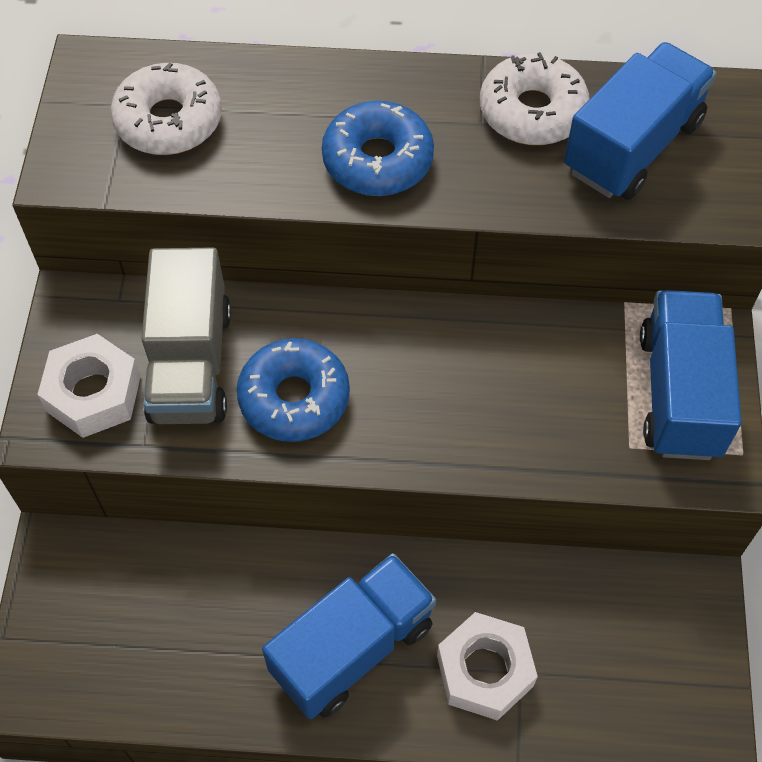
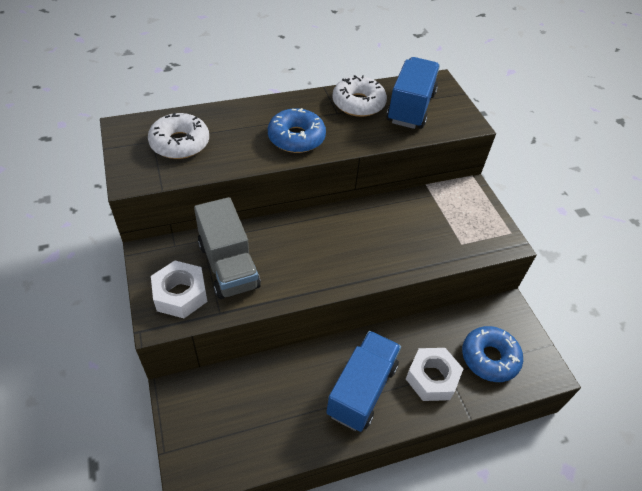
camera: 25 degrees left, 10 degrees down
(294, 398) = (291, 267): blue donut -> blue donut (489, 358)
(679, 393) = (470, 215): blue truck -> none

